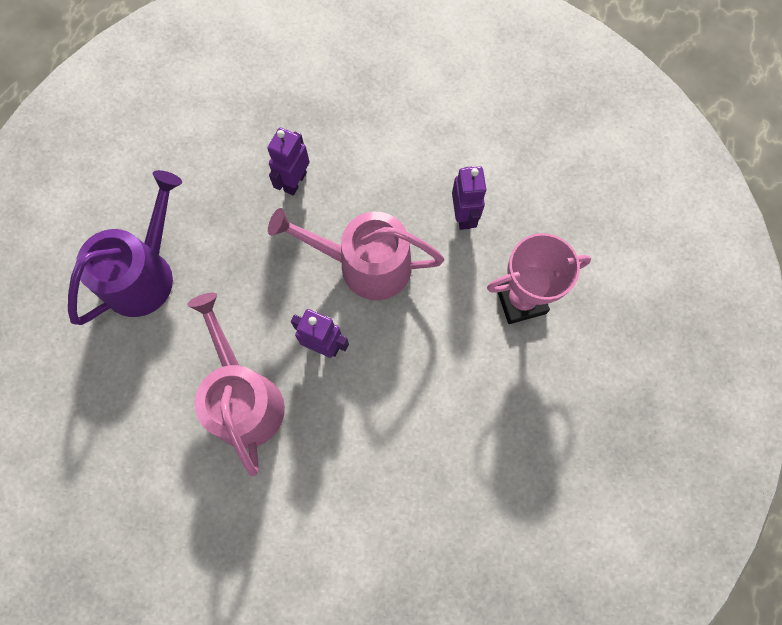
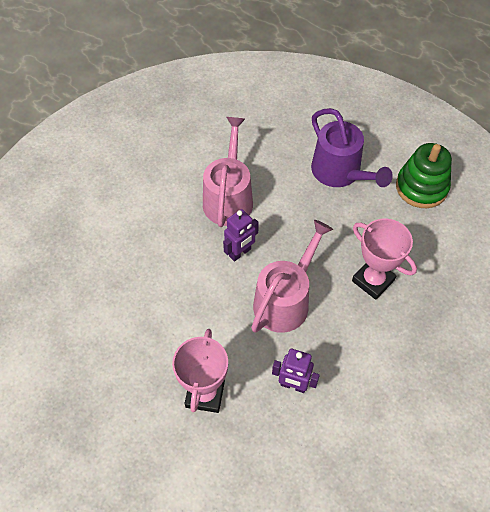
camera: 115 degrees right, 15 degrees down
(132, 171) = (421, 187): none -> green stacking toy
(244, 399) = (228, 198): pink watering can -> pink watering can turned 90 degrees counterclockwise
(295, 181) = (373, 280): purple robot -> pink trophy

